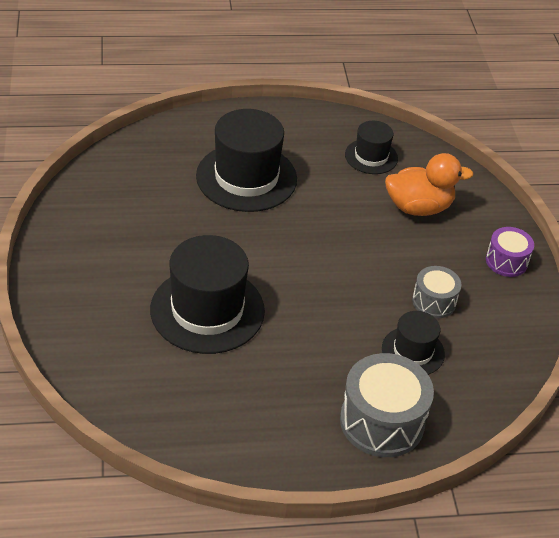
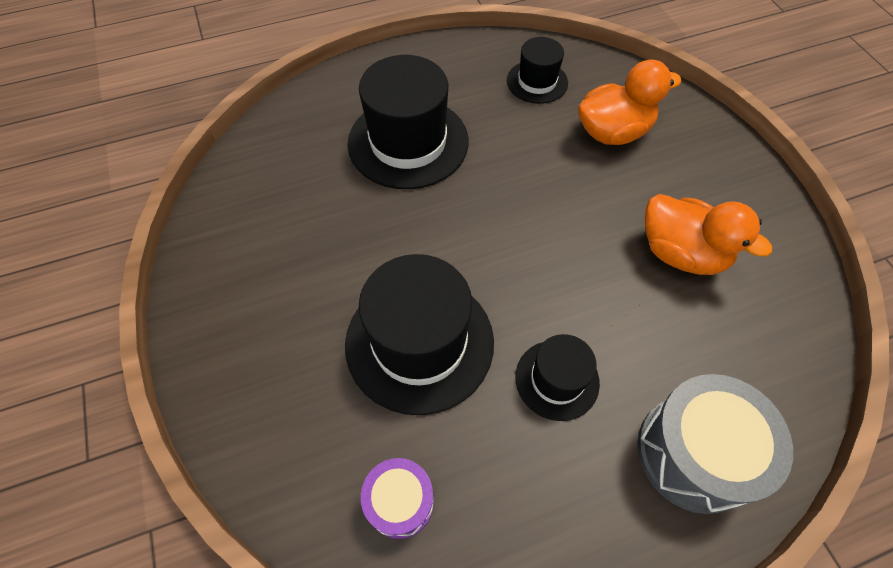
camera: 10 degrees left, 15 degrees up
(413, 351) = (687, 332): black hat -> black hat (557, 379)
(434, 301) = (681, 253): grey drum -> orange duck
(506, 261) = (736, 176): purple drum -> purple drum (400, 502)

